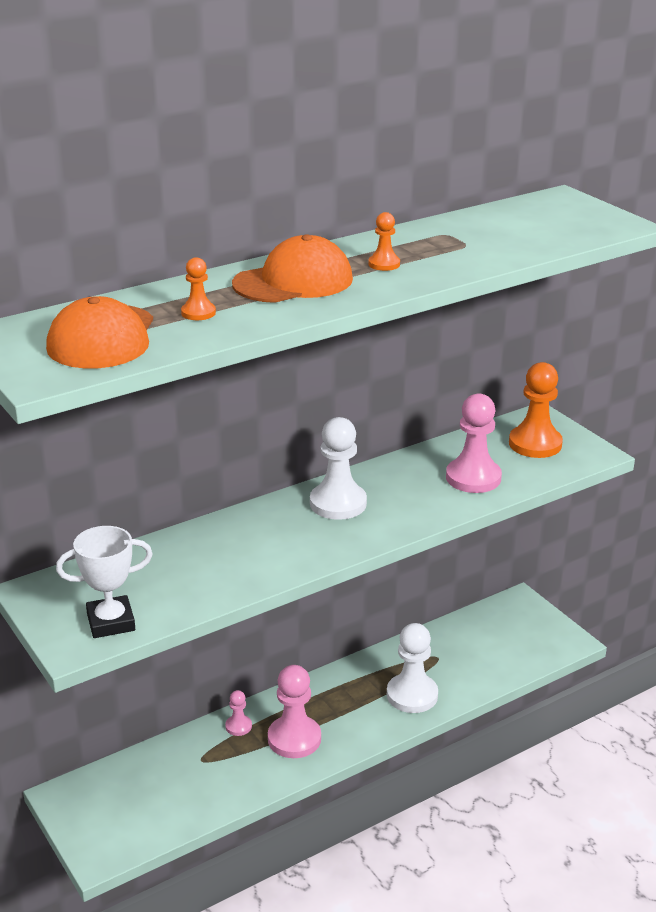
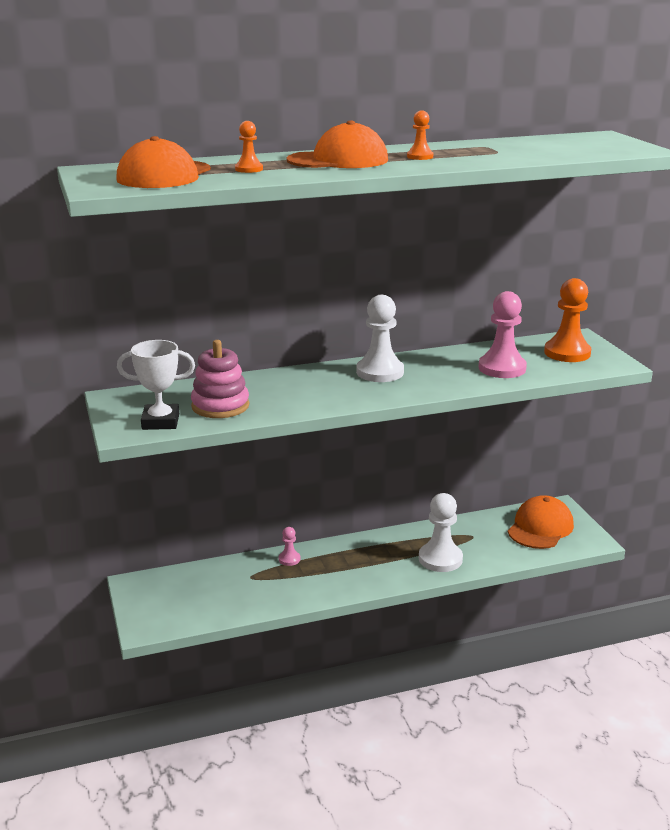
camera: 15 degrees right, 5 degrees down
(172, 585) = (220, 406): none -> pink stacking toy
(294, 739) = (330, 574): pink pawn -> none
(508, 633) = (540, 527): none -> orange cap

